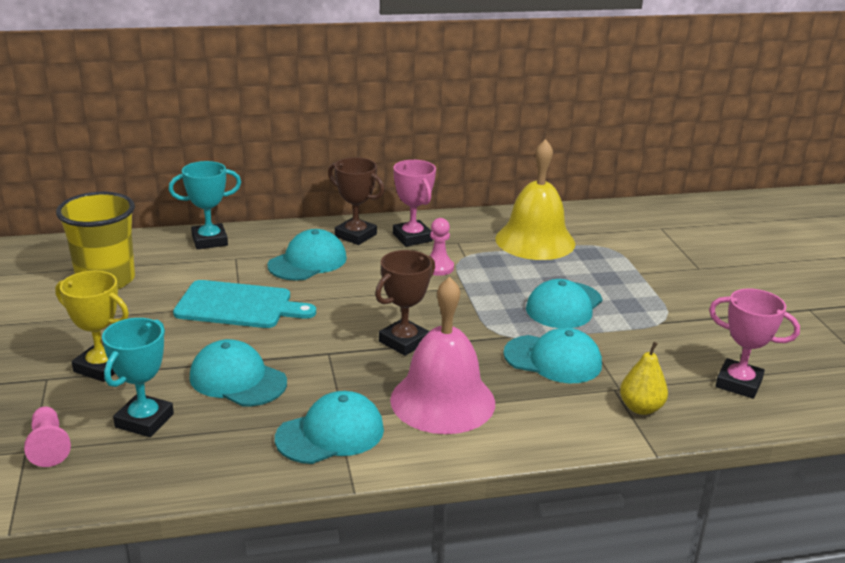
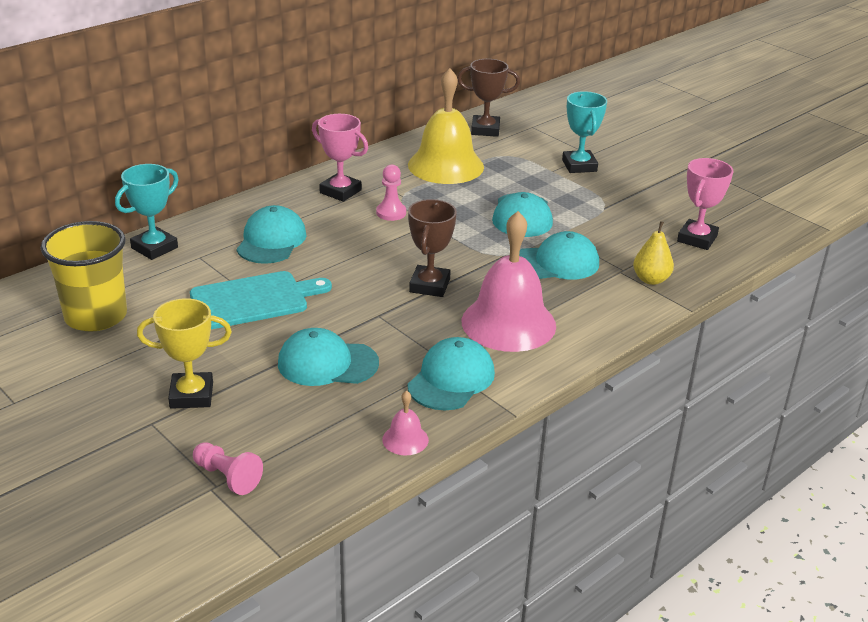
camera: 30 degrees left, 5 degrees up
(144, 420) = (286, 425): turquoise trophy -> turquoise trophy (579, 166)
(227, 473) = (405, 439): none -> pink bell
(355, 235) = (288, 203): brown trophy -> brown trophy (485, 130)
(738, 383) = (697, 239): pink trophy -> pink trophy turned 60 degrees counterclockwise

